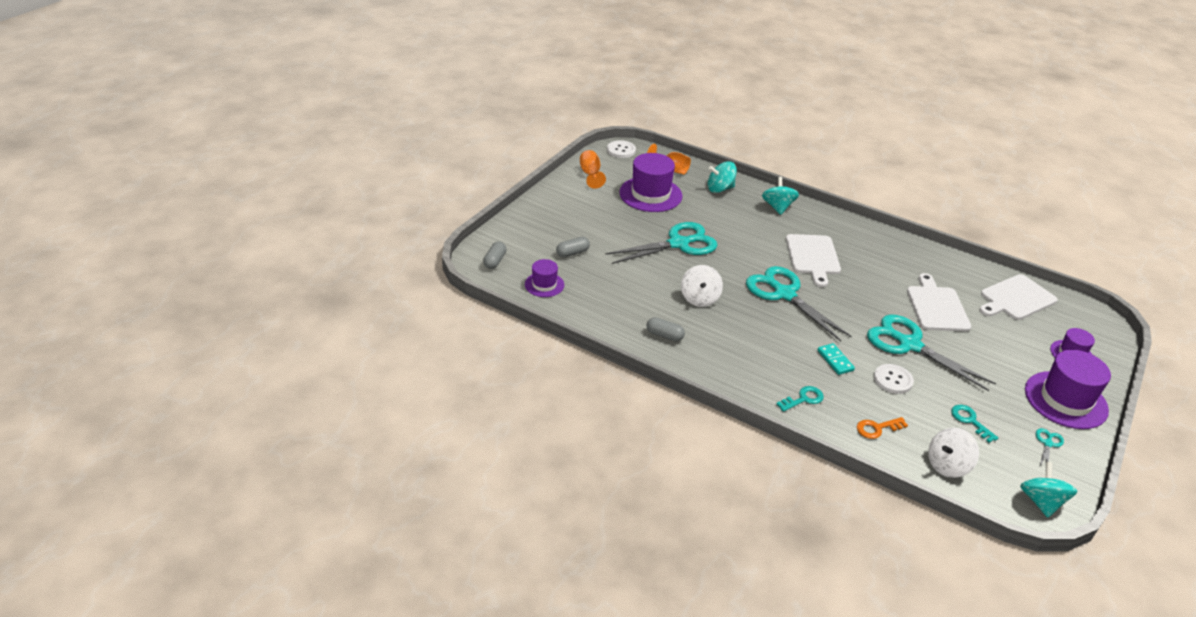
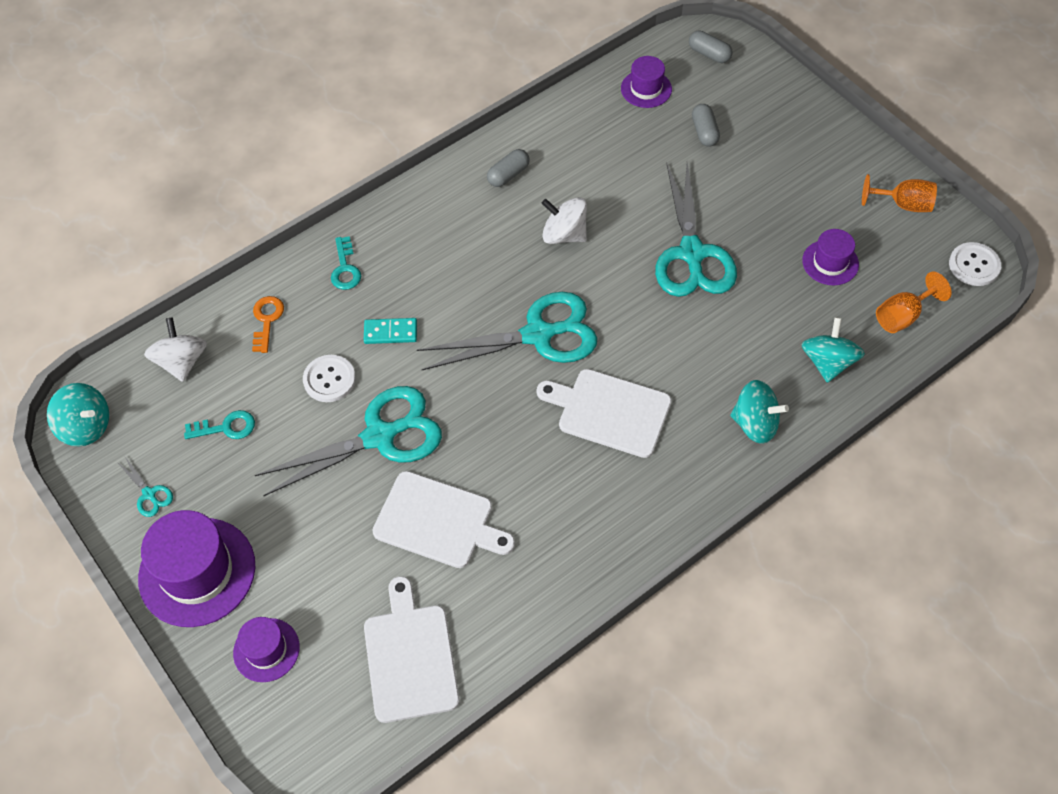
camera: 115 degrees right, 20 degrees up
(650, 194) = (830, 262): purple hat -> purple hat, size x0.55

